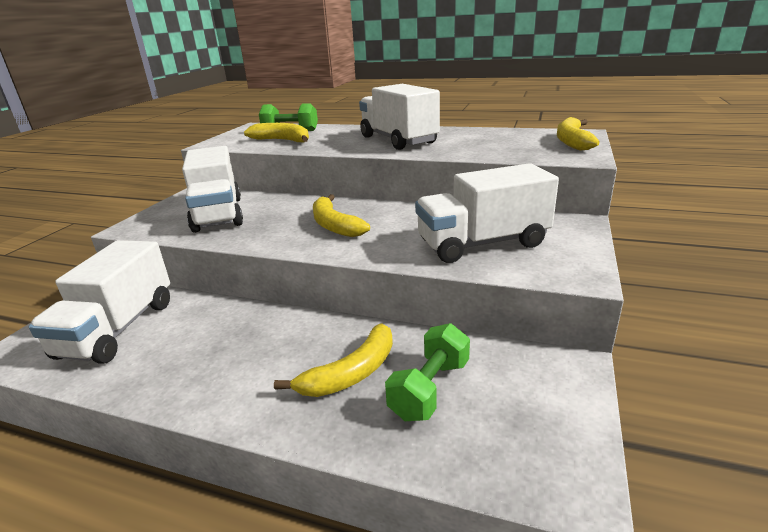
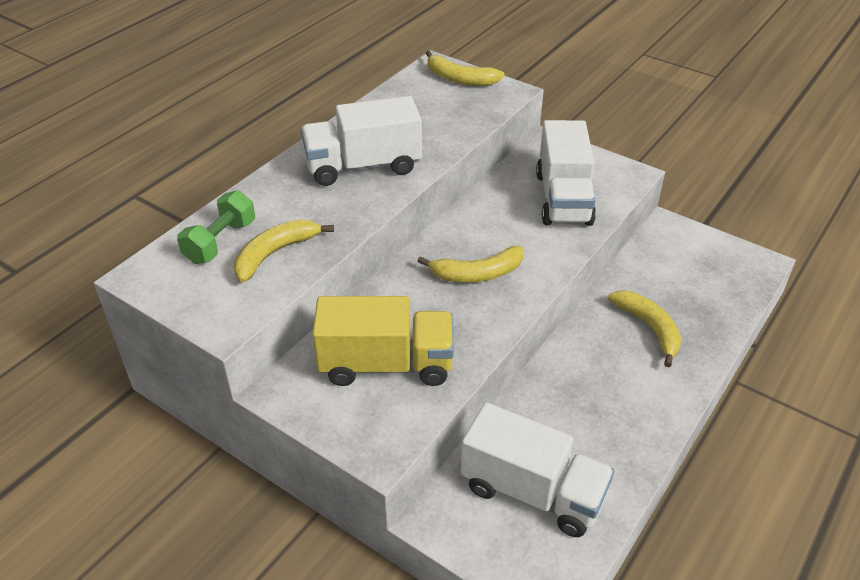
camera: 75 degrees left, 15 degrees up
(218, 214) = (386, 364): white truck -> yellow truck
(430, 389) = (676, 293): green dumbbell -> none

